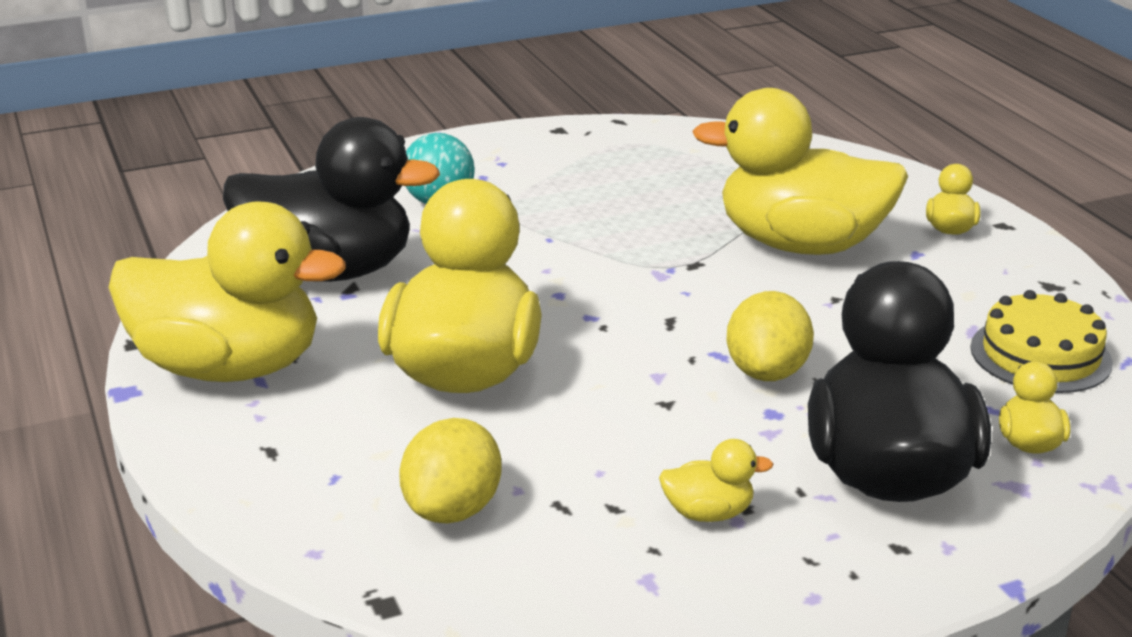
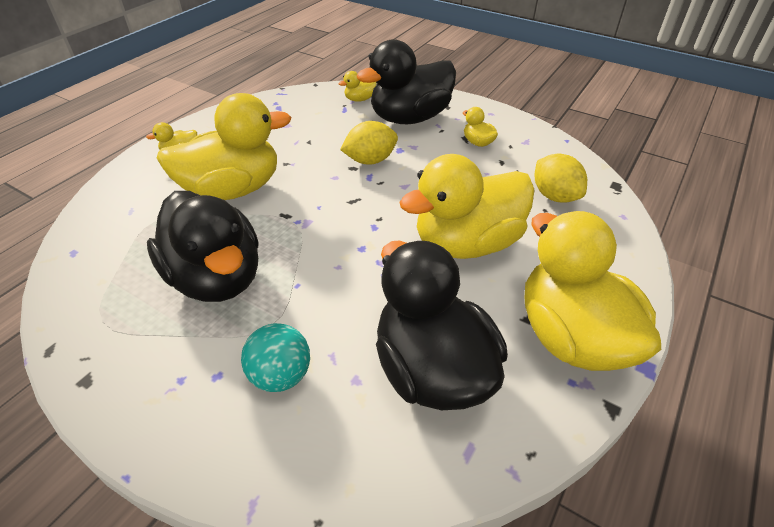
camera: 125 degrees left, 15 degrees up
(453, 509) = (554, 196): yellow lemon -> yellow lemon turned 75 degrees clockwise
(621, 201) = (217, 278): none -> black duck
(800, 245) = (233, 190): yellow duck -> yellow duck turned 90 degrees counterclockwise
(1040, 355) = (292, 109): yellow cake -> none

